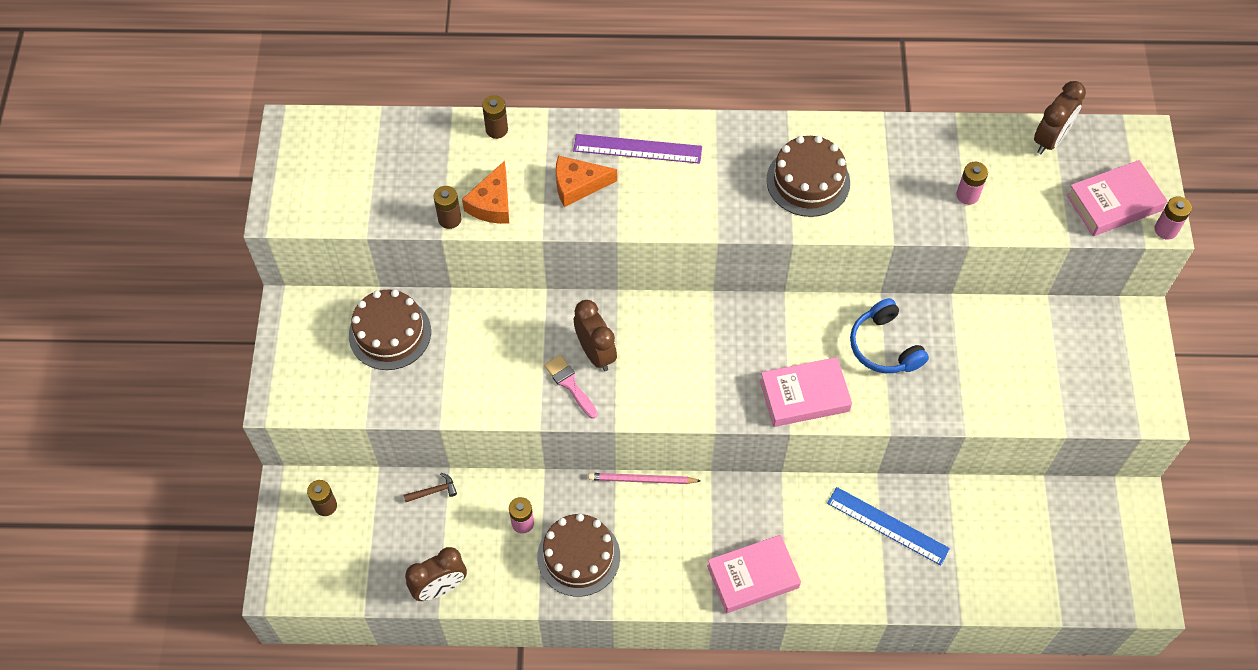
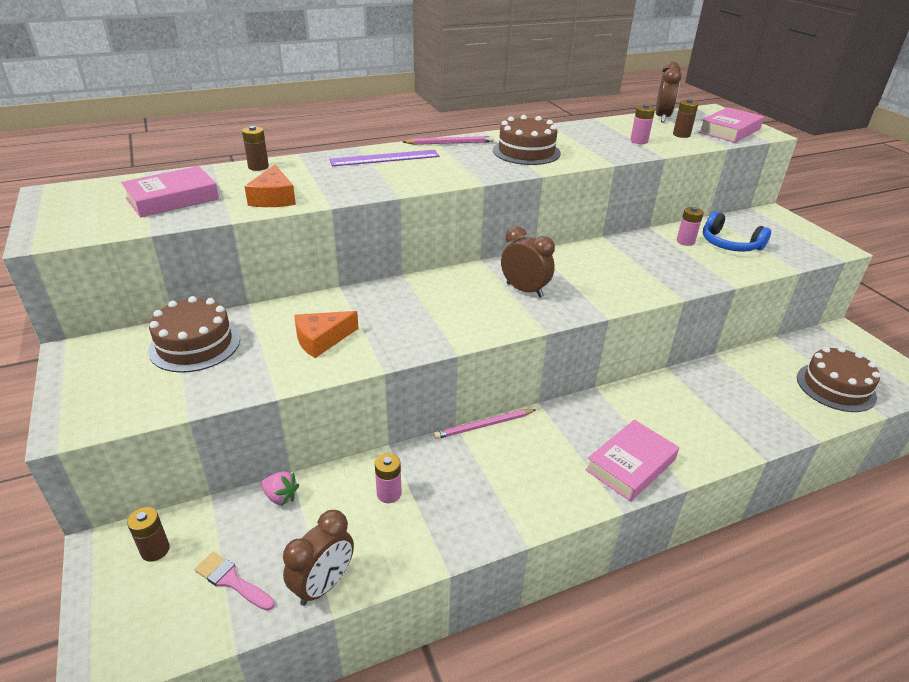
camera: 25 degrees left, 25 degrees down
(433, 491) = (281, 497): brown hammer -> pink strawberry
(449, 219) = (235, 211): brown battery -> brown battery (681, 135)
(570, 384) = (395, 335): pink brush -> pink brush (231, 580)
(578, 185) = (346, 179): orange cheese -> orange cheese (321, 340)
(578, 556) = (461, 503): brown cake -> brown cake (835, 387)
(595, 353) = (407, 312): brown clock -> brown clock (524, 290)
(730, 133) = (450, 143): none -> pink pencil
(804, 396) = (599, 295): pink book -> pink book (172, 199)
(884, 346) = (631, 258): blue headphones -> blue headphones (729, 244)
(887, 526) = (703, 395): blue ruler -> none
(1166, 230) = (772, 134): pink battery -> pink battery (685, 241)

